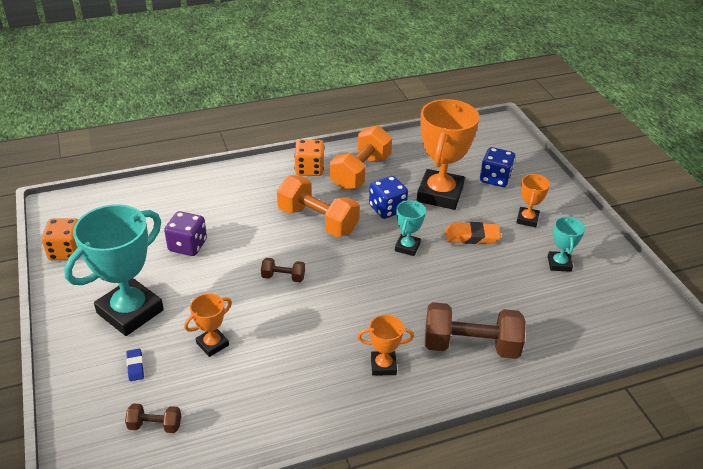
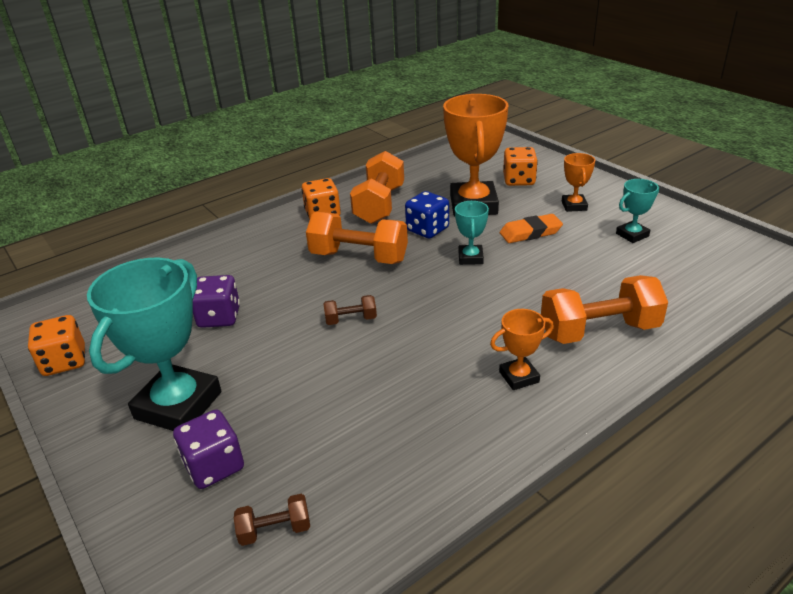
camera: 15 degrees left, 5 degrees down
(135, 366) = (214, 466): blue eraser -> purple dice
(212, 344) = (303, 412): orange trophy -> none
(470, 346) = (599, 331): brown dumbbell -> orange dumbbell
(495, 178) = (519, 180): blue dice -> orange dice
(559, 264) = (632, 235): turquoise trophy -> turquoise trophy turned 75 degrees clockwise

